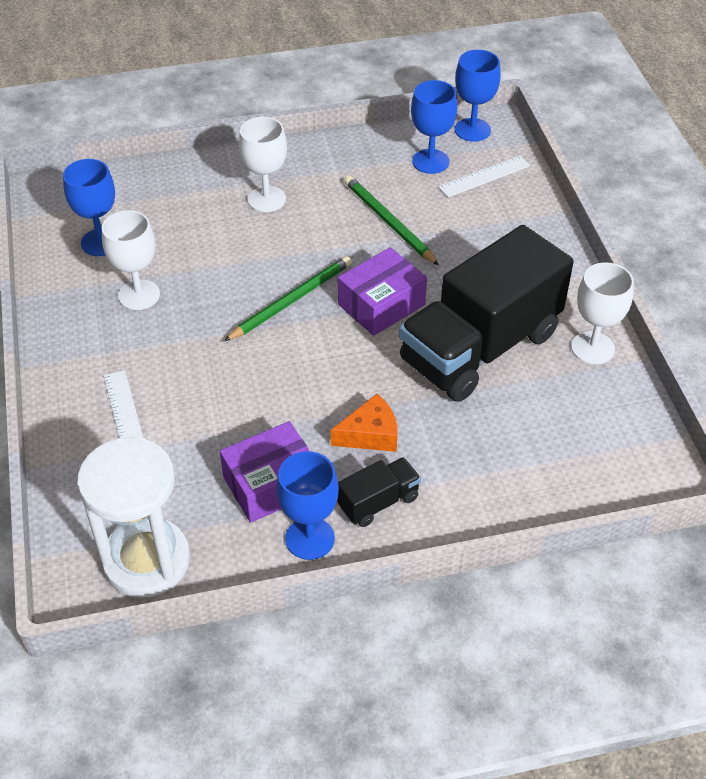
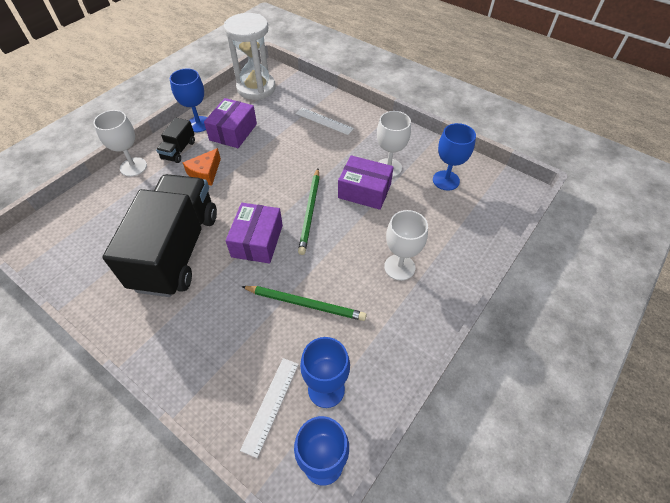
camera: 140 degrees right, 5 degrees up
(203, 286) = (364, 191): none -> purple box
(592, 348) = (102, 294): white goblet -> white goblet (133, 167)

